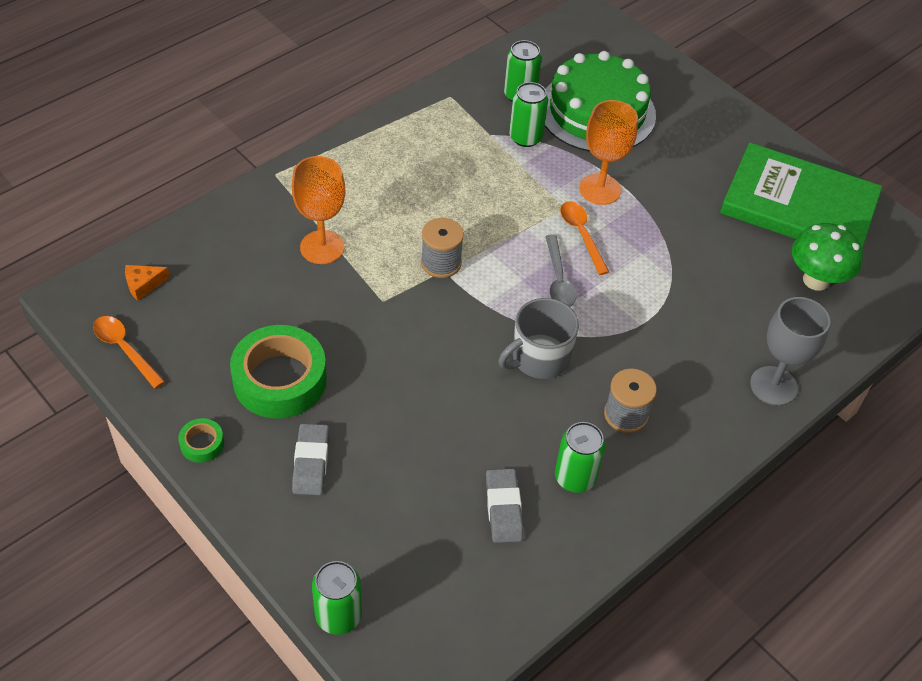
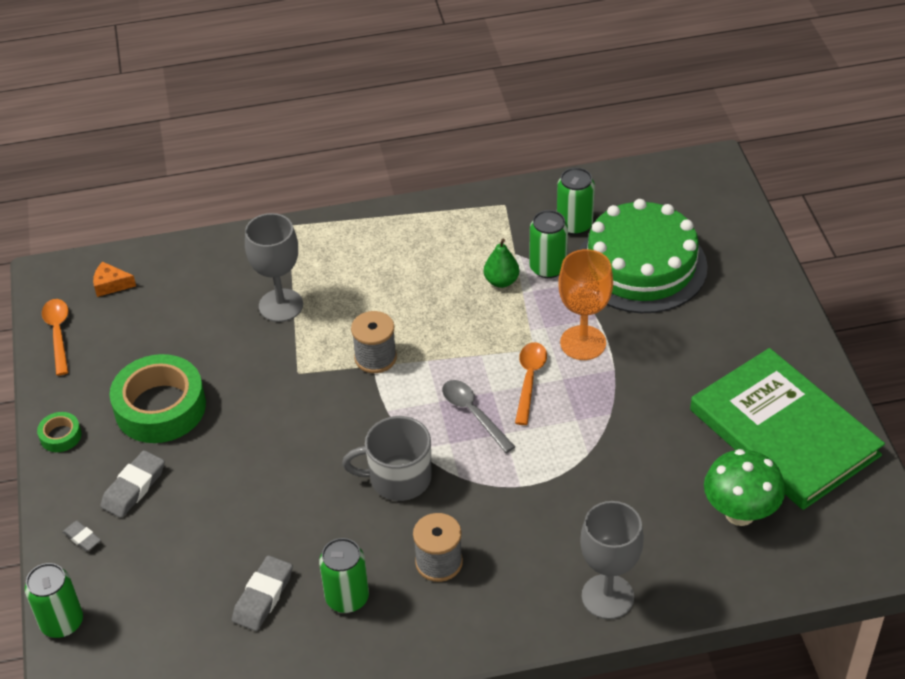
camera: 35 degrees right, 5 degrees down
(297, 529) = (82, 538): none -> grey eraser
(322, 247) = (281, 305): orange goblet -> grey goblet
(496, 161) = (501, 281): none -> green pear
(558, 279) = (473, 413): grey spoon -> grey spoon turned 120 degrees clockwise

